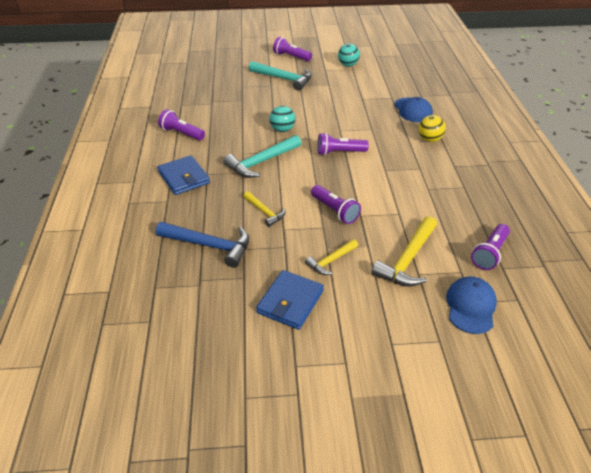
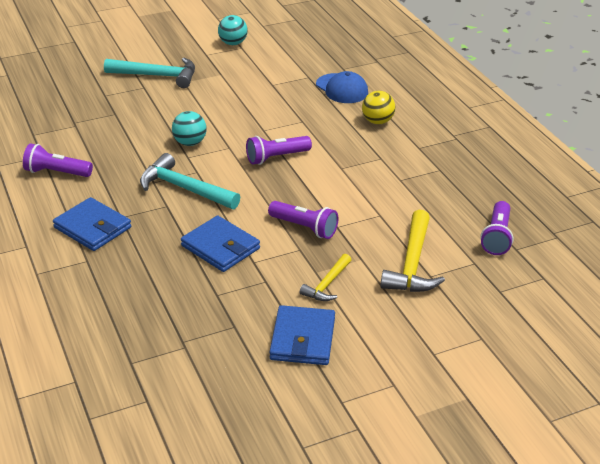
camera: 20 degrees left, 5 degrees down
(210, 245) = (173, 300): blue hammer -> none
(261, 162) = (184, 188): turquoise hammer -> turquoise hammer turned 90 degrees clockwise
(265, 212) = (220, 247): yellow hammer -> blue wallet
(291, 57) = (151, 44): purple flashlight -> none
(470, 306) = (499, 296): blue cap -> none

